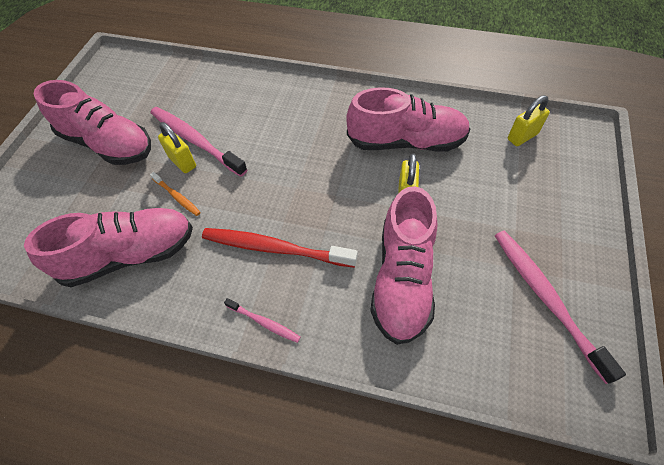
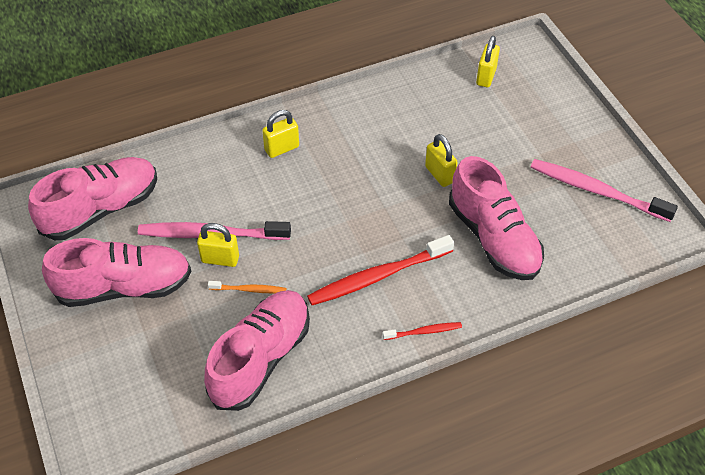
camera: 40 degrees left, 5 degrees down
(264, 323) = (424, 331): pink toothbrush -> red toothbrush
(303, 107) = (282, 148): none -> yellow padlock
(406, 142) = (400, 130): pink shoe -> pink shoe (101, 209)

